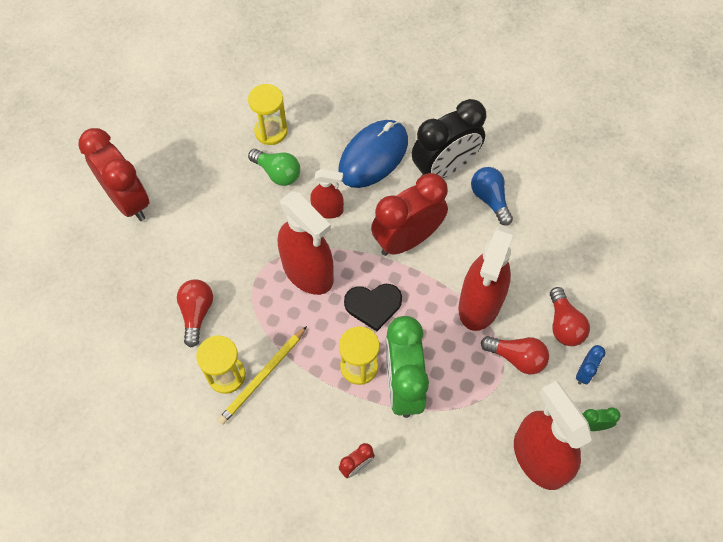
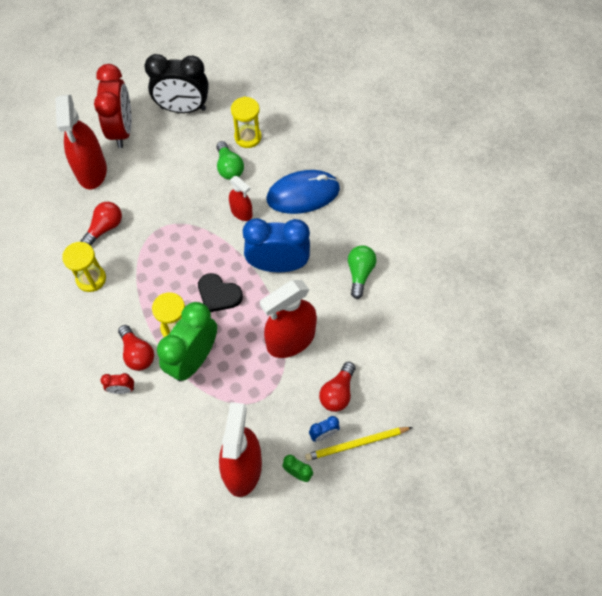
camera: 35 degrees right, 0 degrees up
(263, 377) = (112, 294): yellow pencil -> yellow pencil (356, 444)
(308, 272) = (195, 245): red spray bottle -> red spray bottle (91, 171)
(407, 240) = (278, 265): red clock -> blue clock
(444, 168) = (345, 232): black clock -> black clock (183, 109)
(490, 199) = (359, 273): blue light bulb -> green light bulb
(517, 358) = (285, 392): red light bulb -> red light bulb (137, 354)

